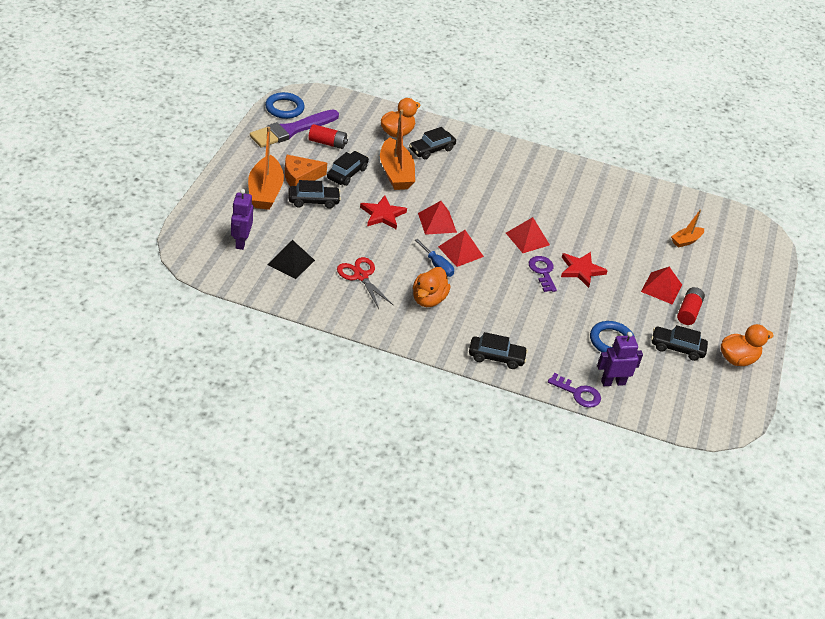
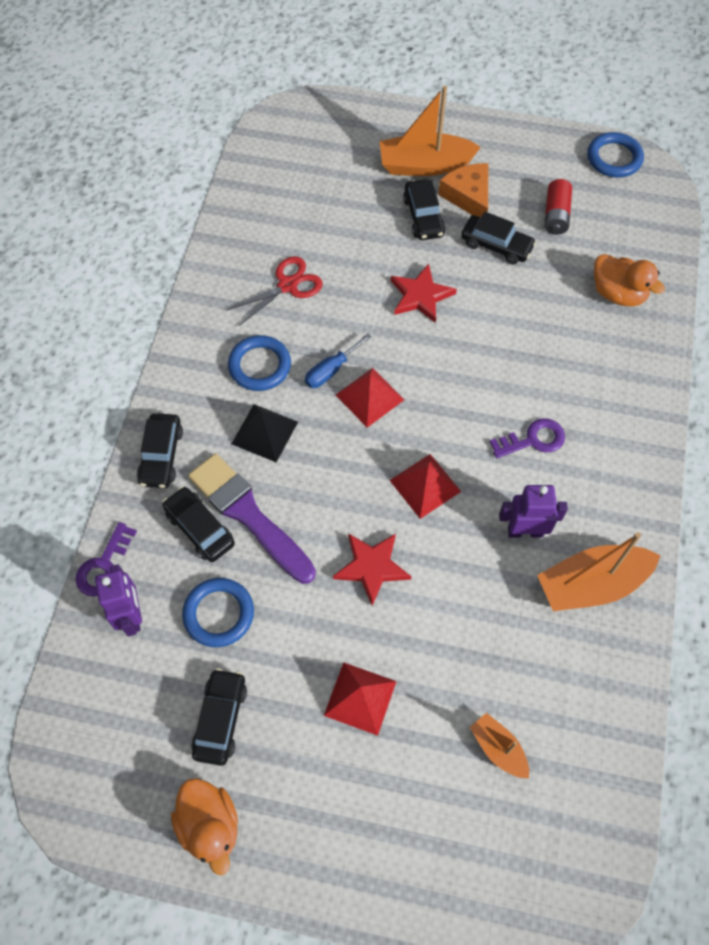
camera: 90 degrees right, 20 degrees up
(241, 242) = (320, 157): purple robot -> purple robot (525, 531)
(291, 130) = (567, 173): purple brush -> purple brush (248, 515)
(291, 262) = (295, 210): black pyramid -> black pyramid (264, 432)
(395, 173) = (520, 301): orange boat -> orange boat (591, 584)
(428, 299) = (260, 366): orange duck -> blue ring
(431, 149) = (596, 341): black car -> black car (200, 528)
(437, 222) = (425, 362): red pyramid -> none
(542, 272) = (353, 510): purple key -> purple key (533, 440)
(688, 312) = (310, 743): red battery -> none

